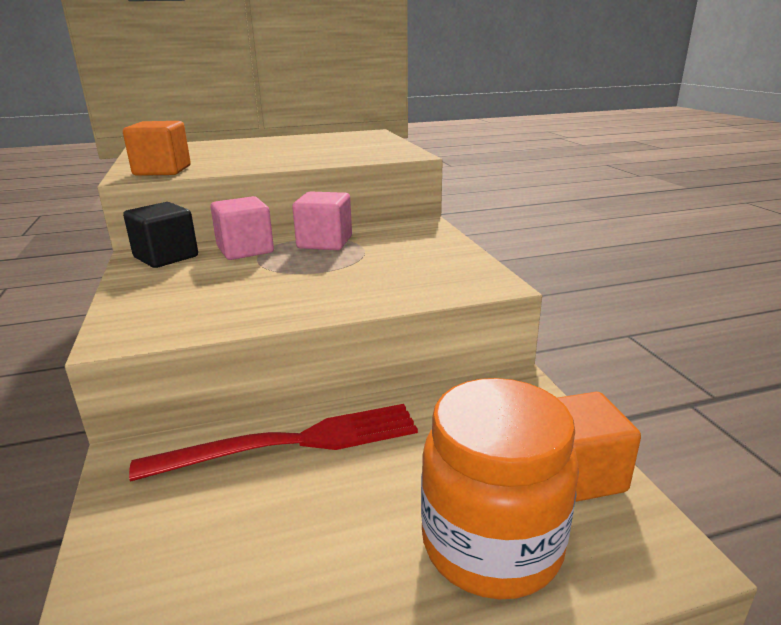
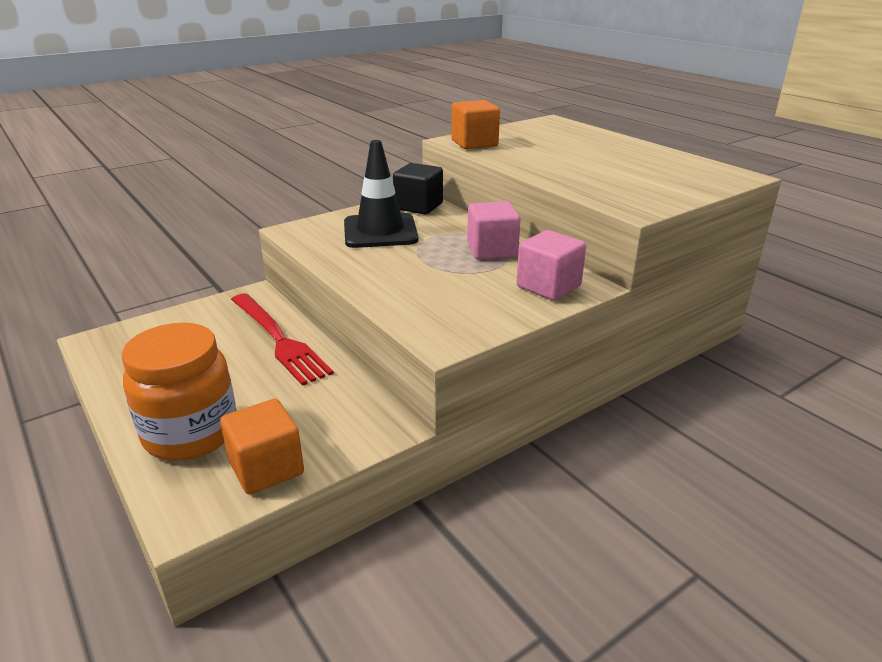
camera: 70 degrees right, 5 degrees up
(209, 283) = (380, 231): none -> black traffic cone
(245, 250) = (451, 226): pink cube -> pink cube (548, 286)

